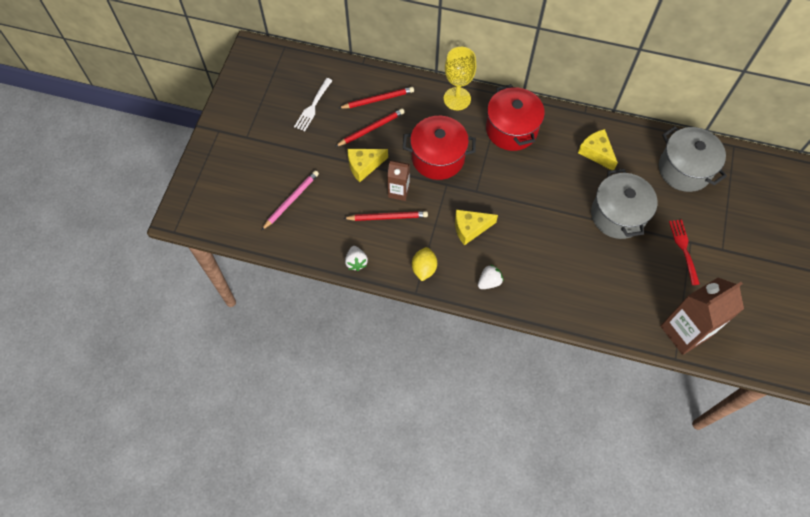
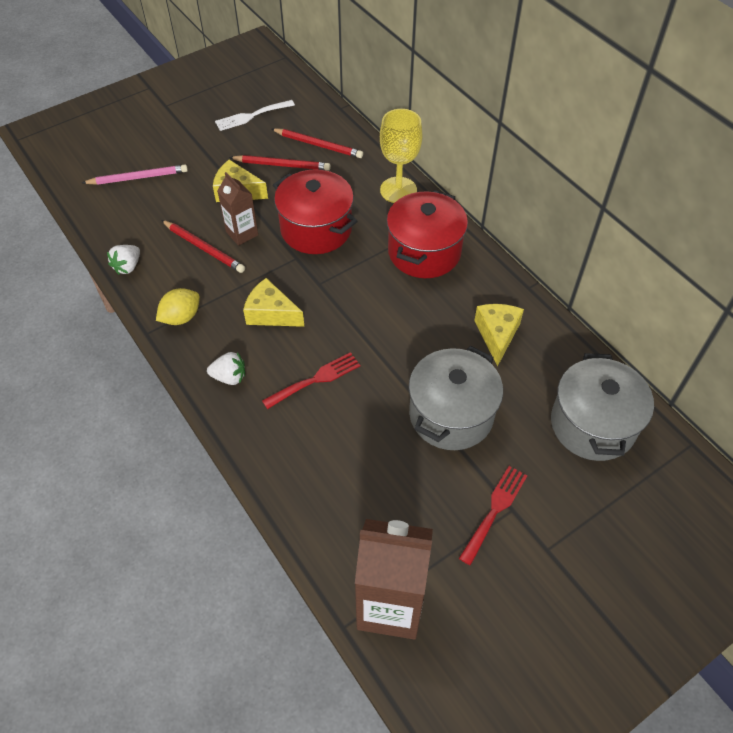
camera: 40 degrees right, 10 degrees down
(534, 248) = (315, 379): none -> red fork

